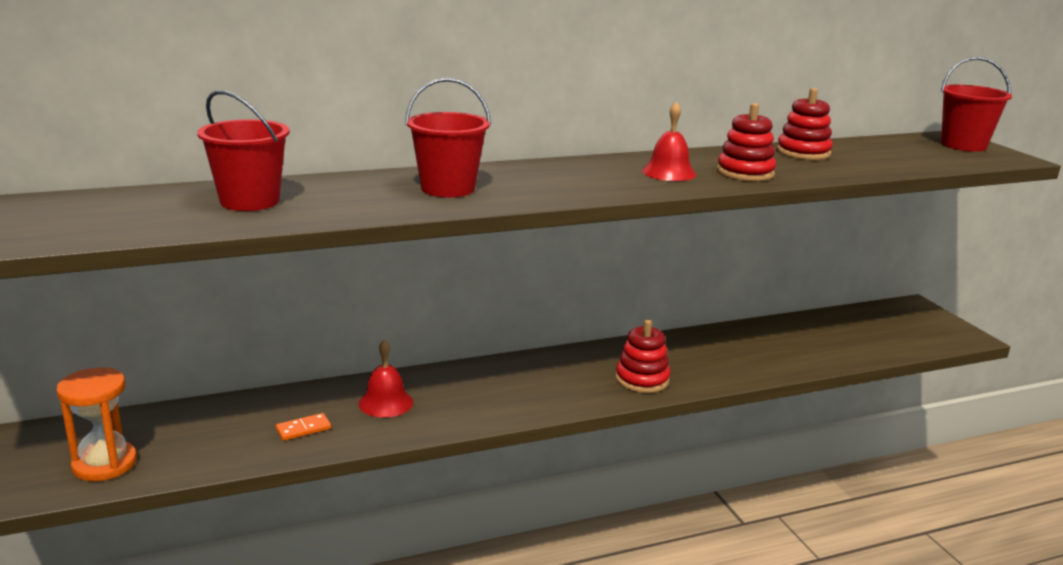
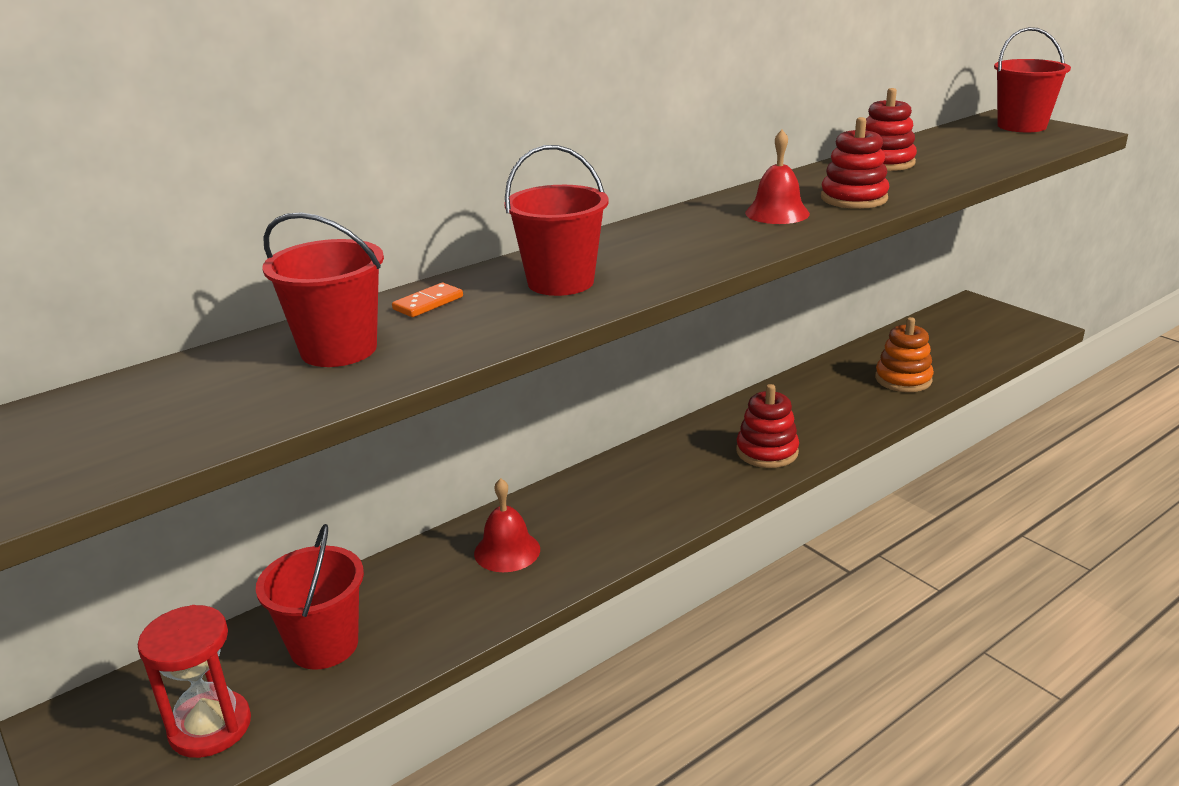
camera: 15 degrees left, 5 degrees up
(105, 464) = (210, 727): orange hourglass -> red hourglass
(214, 432) = (324, 645): none -> red bucket
(303, 429) = (432, 611): orange domino -> orange domino (428, 303)
(803, 351) = (903, 379): none -> orange stacking toy

